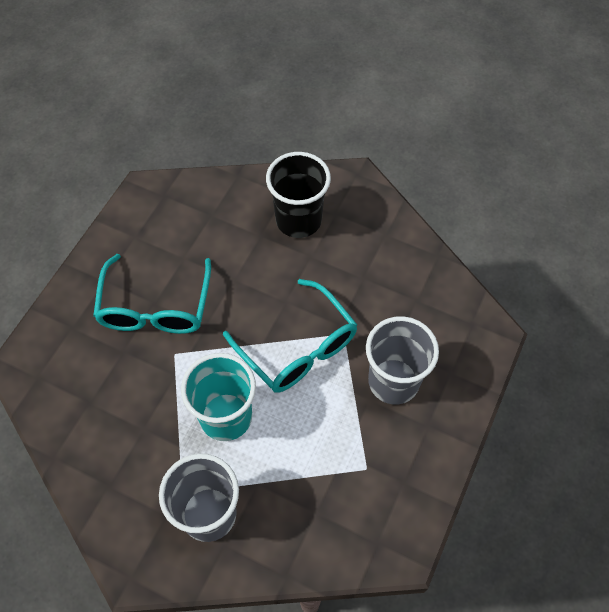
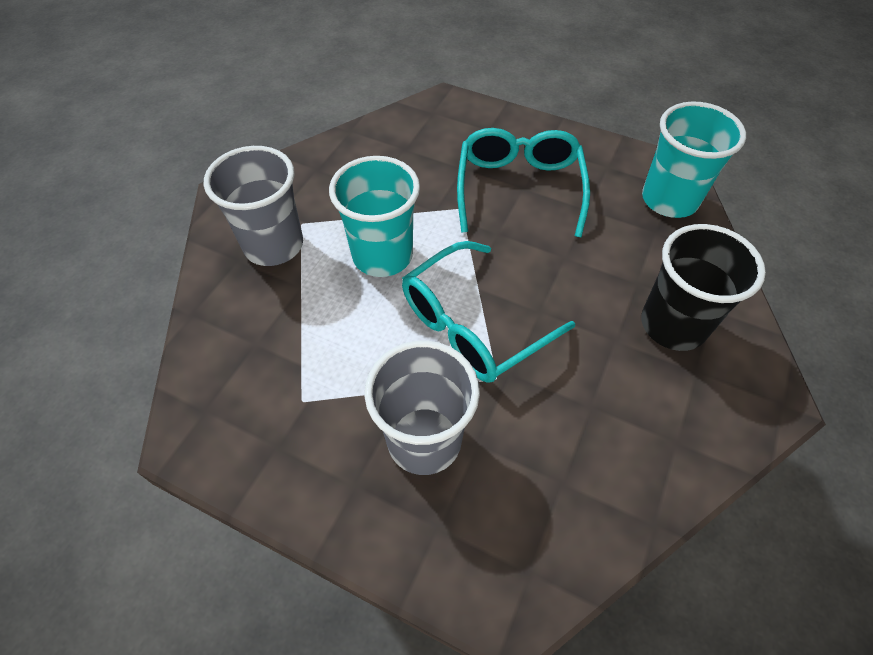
camera: 90 degrees right, 5 degrees down
(155, 306) = (519, 189): turquoise glasses -> turquoise glasses turned 90 degrees clockwise
(178, 200) = (669, 200): none -> turquoise cup

